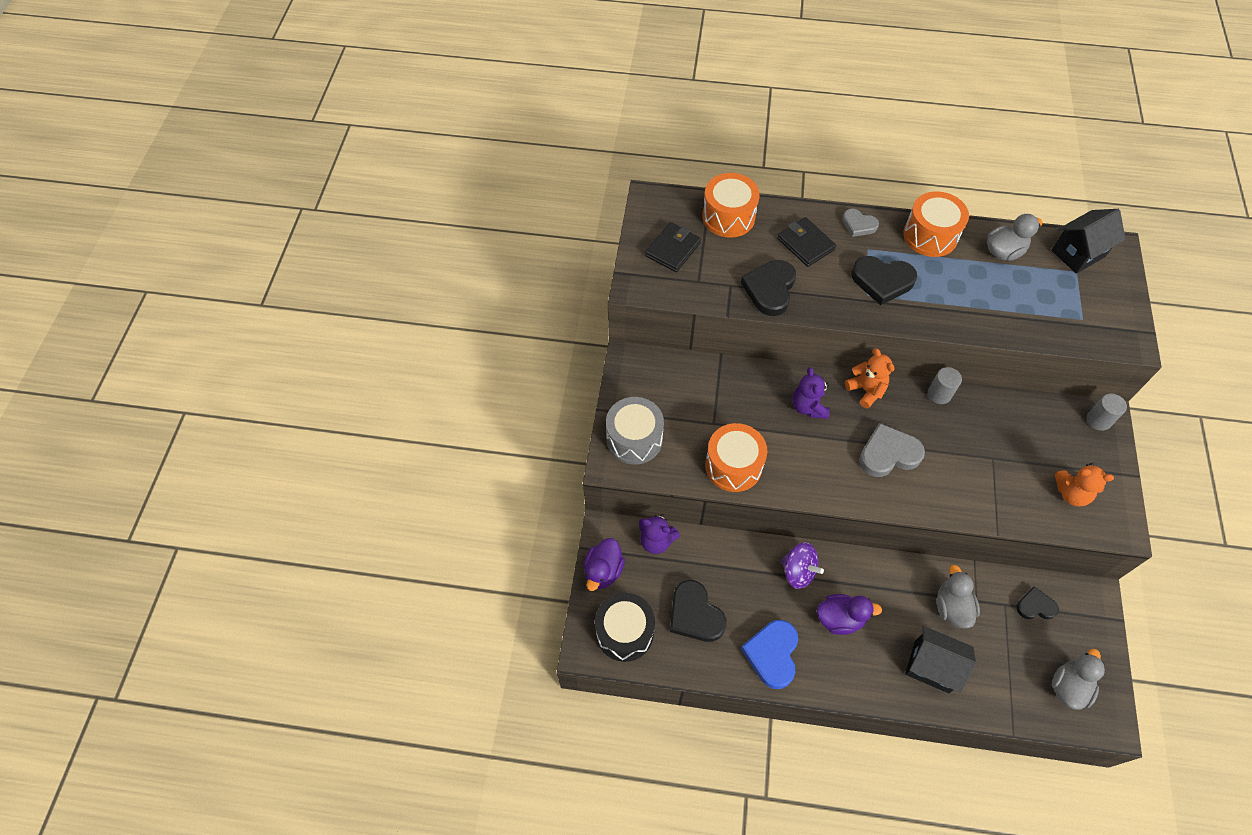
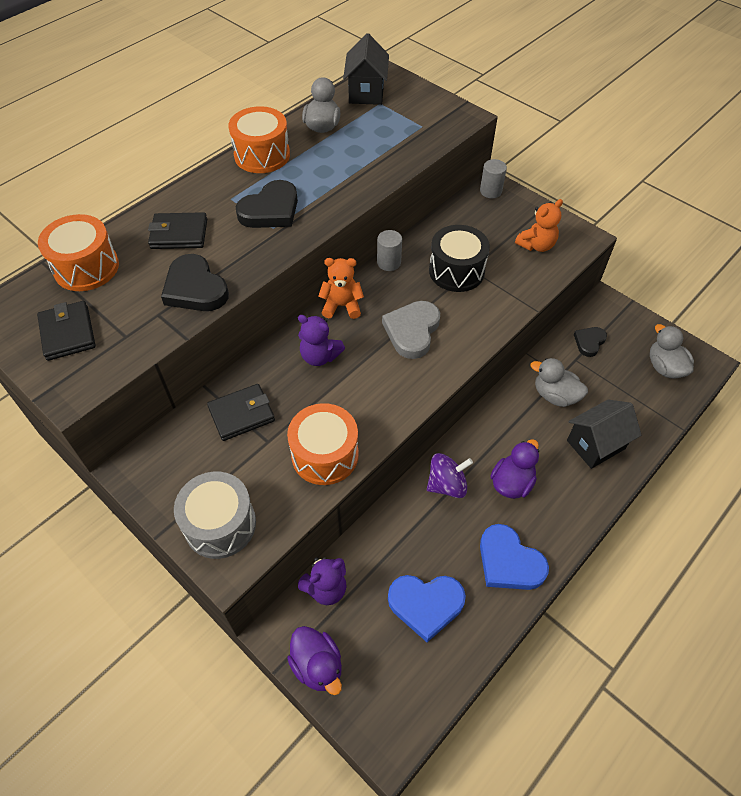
camera: 55 degrees left, 5 degrees down
(624, 632) = (397, 689): black drum -> black drum (456, 271)
(695, 614) = (426, 605): black heart -> blue heart
(720, 392) = (241, 414): none -> black wallet
(858, 225) = (201, 189): grey heart -> none

